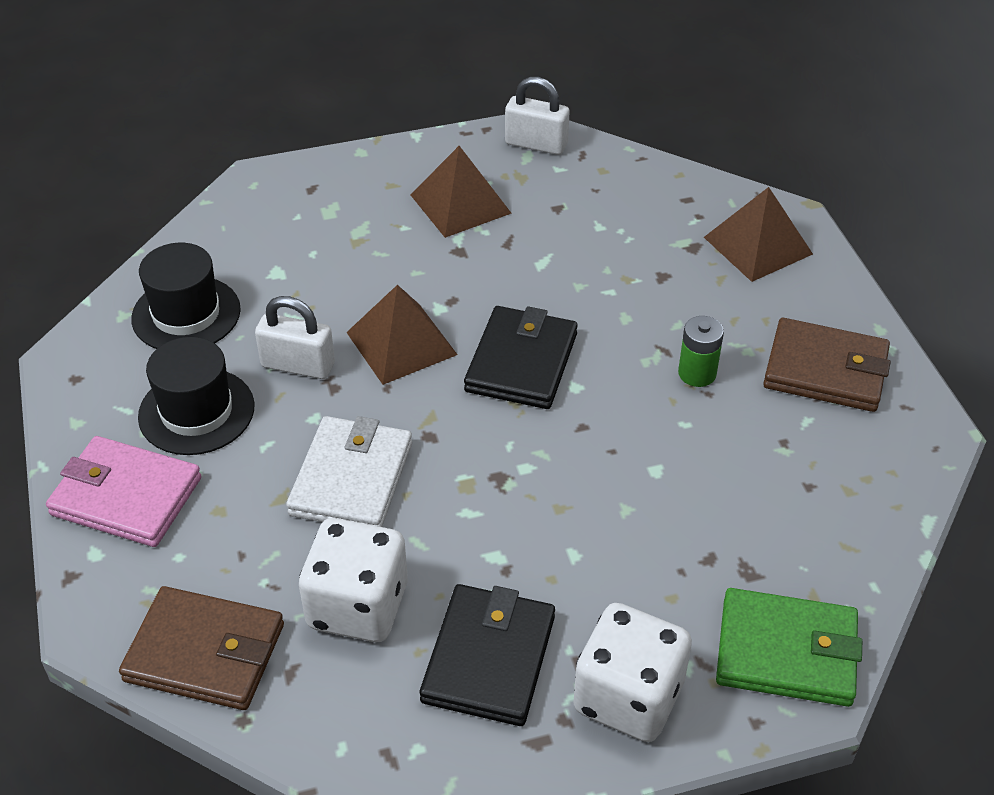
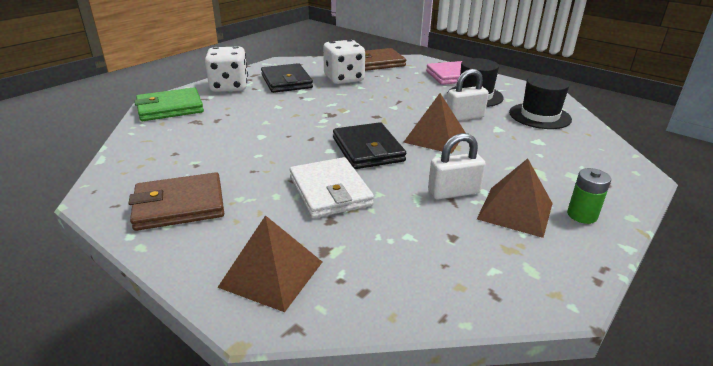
camera: 145 degrees right, 15 degrees down
(352, 479) = (389, 98): white wallet -> white wallet (330, 191)
(536, 144) = (541, 285): white padlock -> white padlock (453, 192)
(697, 373) = (265, 176): green battery -> green battery (582, 215)

